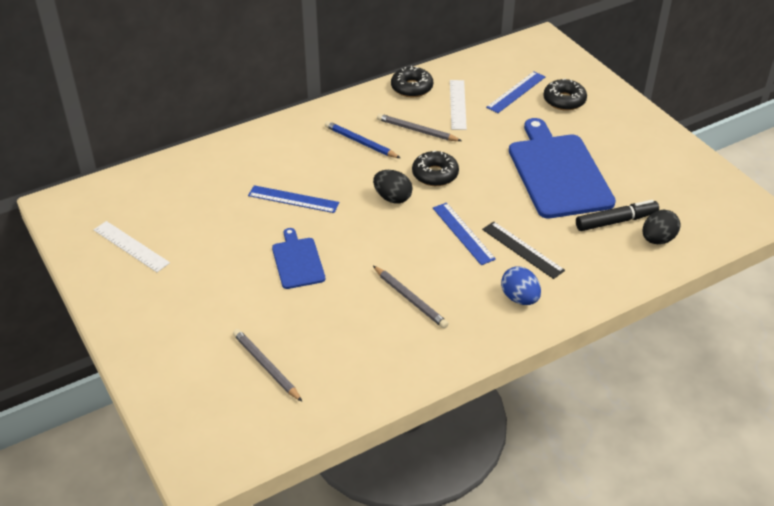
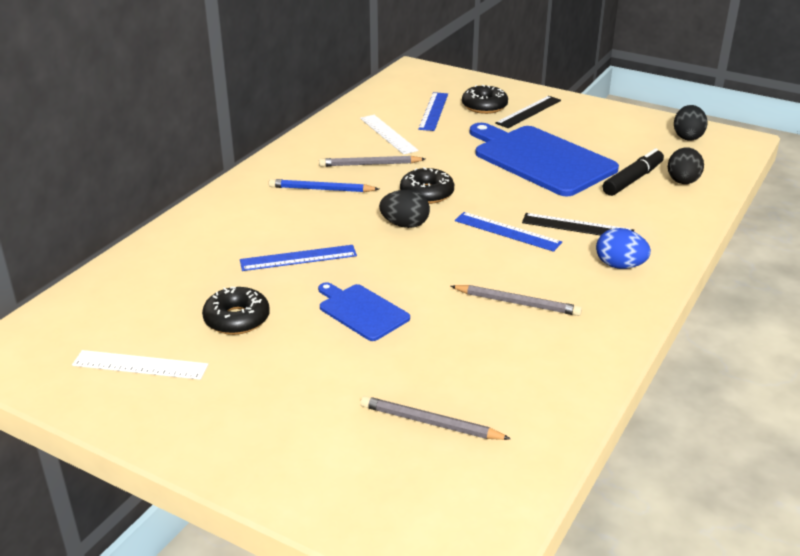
camera: 30 degrees left, 10 degrees down
(412, 88) = (328, 133): black donut -> black donut (237, 319)
(597, 119) = (528, 112): none -> black ruler
(714, 194) = (687, 137): none -> black egg

